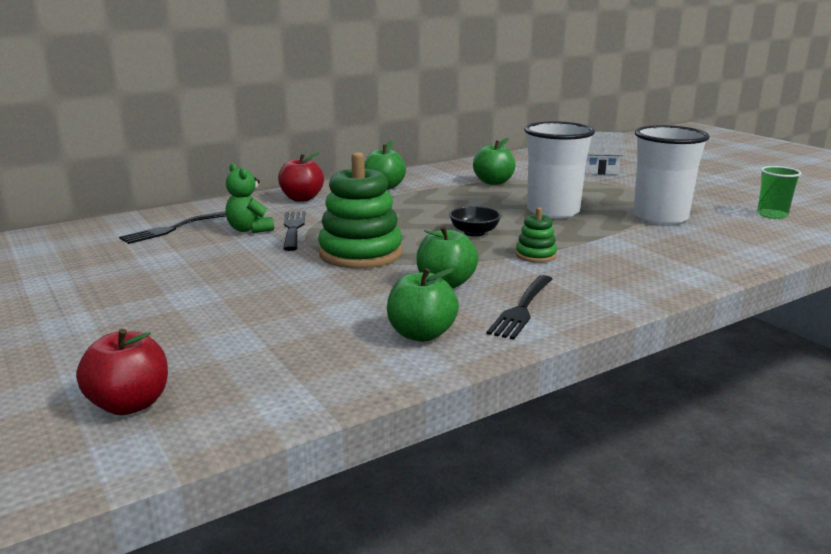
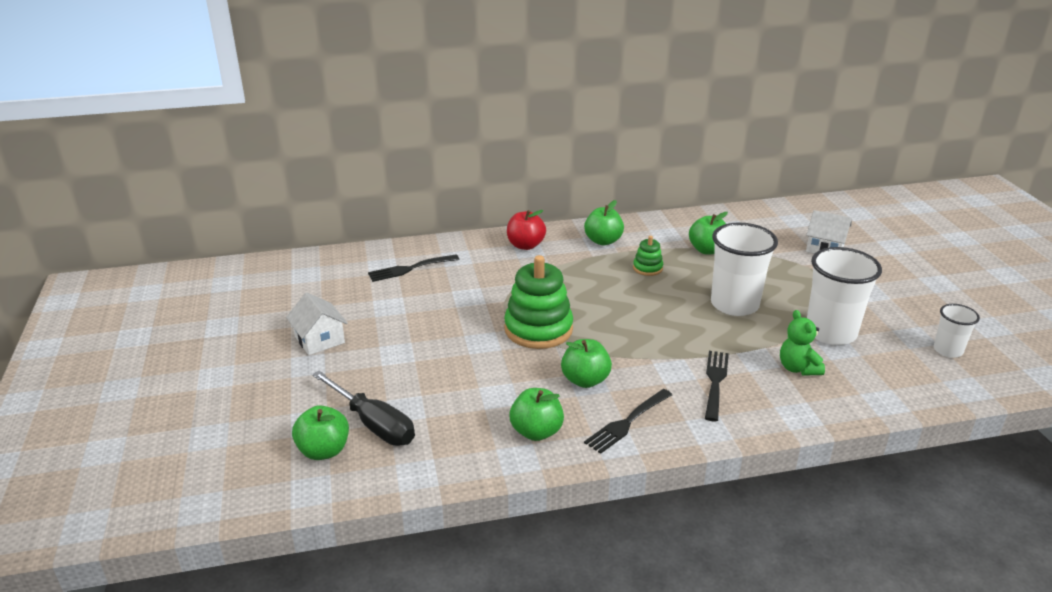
camera: 20 degrees right, 10 degrees up
(76, 299) = (319, 340): none -> white house
(130, 404) = (324, 451): red apple -> green apple
(194, 364) = (373, 424): none -> black screwdriver
(249, 229) = (466, 281): green teddy bear -> green teddy bear (798, 368)
(293, 229) = (501, 286): black fork -> black fork (715, 382)
(474, 233) = (645, 321): black bowl -> none
(536, 255) = (679, 361): green stacking toy -> green stacking toy (647, 268)
(772, 215) = (948, 350): green cup -> white cup

